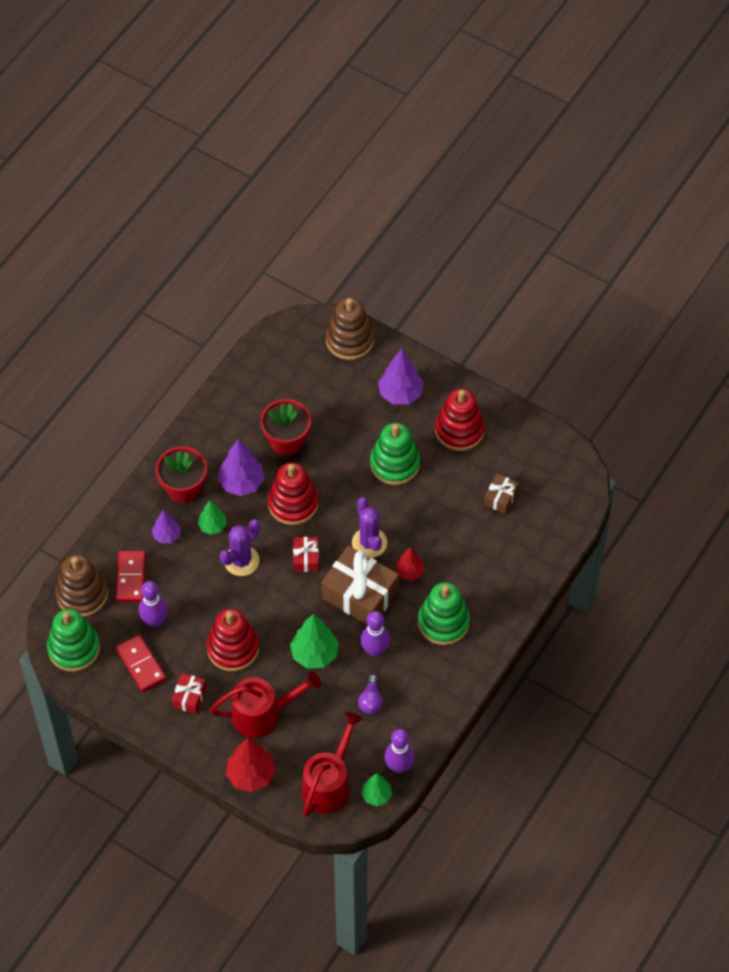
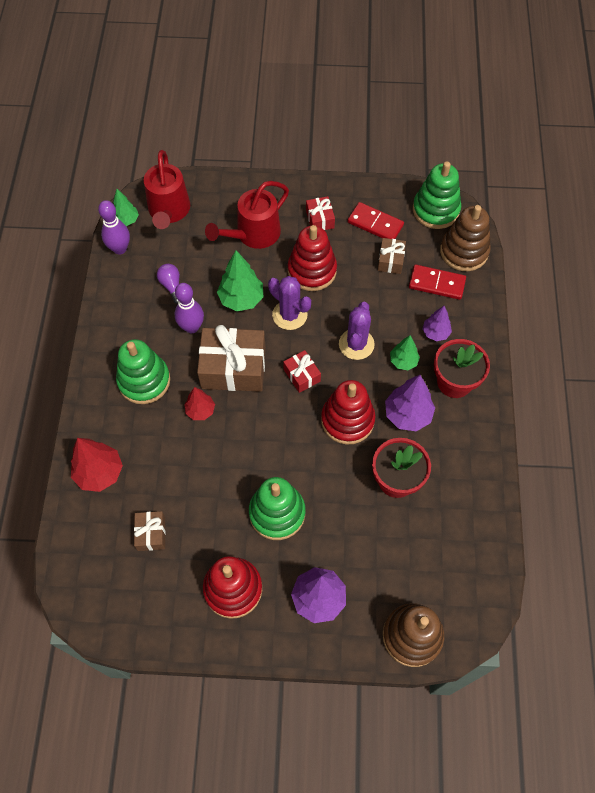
camera: 150 degrees right, 5 degrees up
(131, 577) = (436, 284): red domino -> red domino turned 45 degrees counterclockwise
(154, 620) = (390, 260): purple bowling pin -> brown gift
(251, 775) = (233, 190): red tree -> red tree (100, 473)
(369, 543) = (253, 419): purple cactus -> purple cactus (289, 315)

